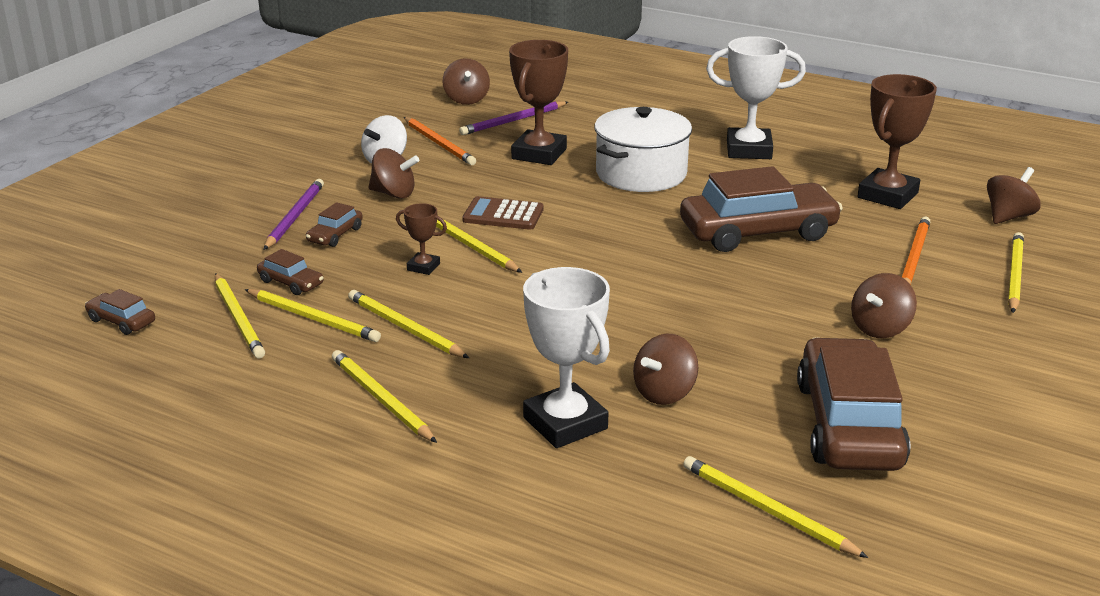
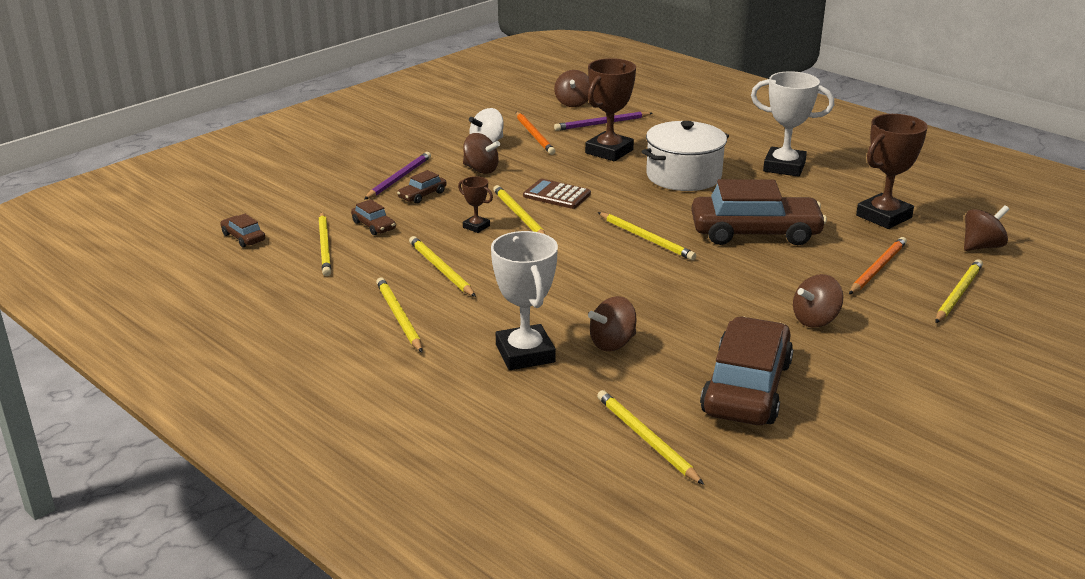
camera: 15 degrees right, 0 degrees up
(313, 318) = (377, 253): yellow pencil -> yellow pencil (646, 238)

